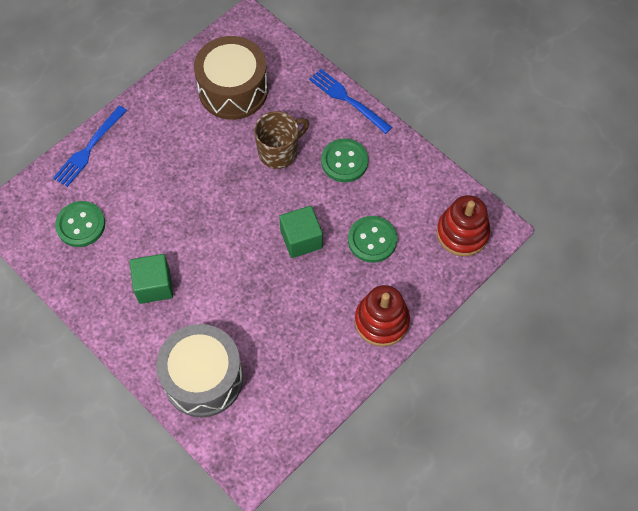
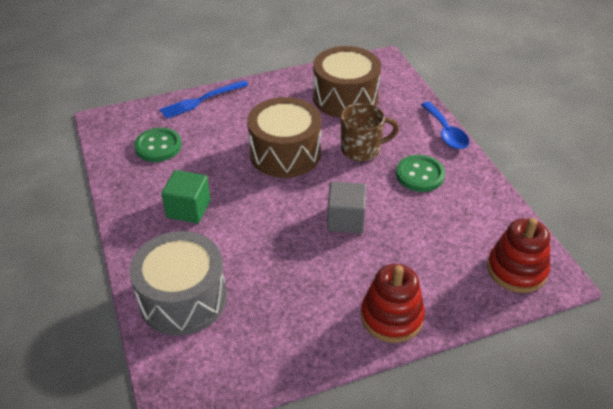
camera: 25 degrees right, 20 degrees down
(209, 184) = (285, 153): none -> brown drum
(301, 239) = (345, 220): green cube -> grey cube
(347, 99) = (446, 132): blue fork -> blue spoon
(372, 240) = (416, 244): green button -> none

